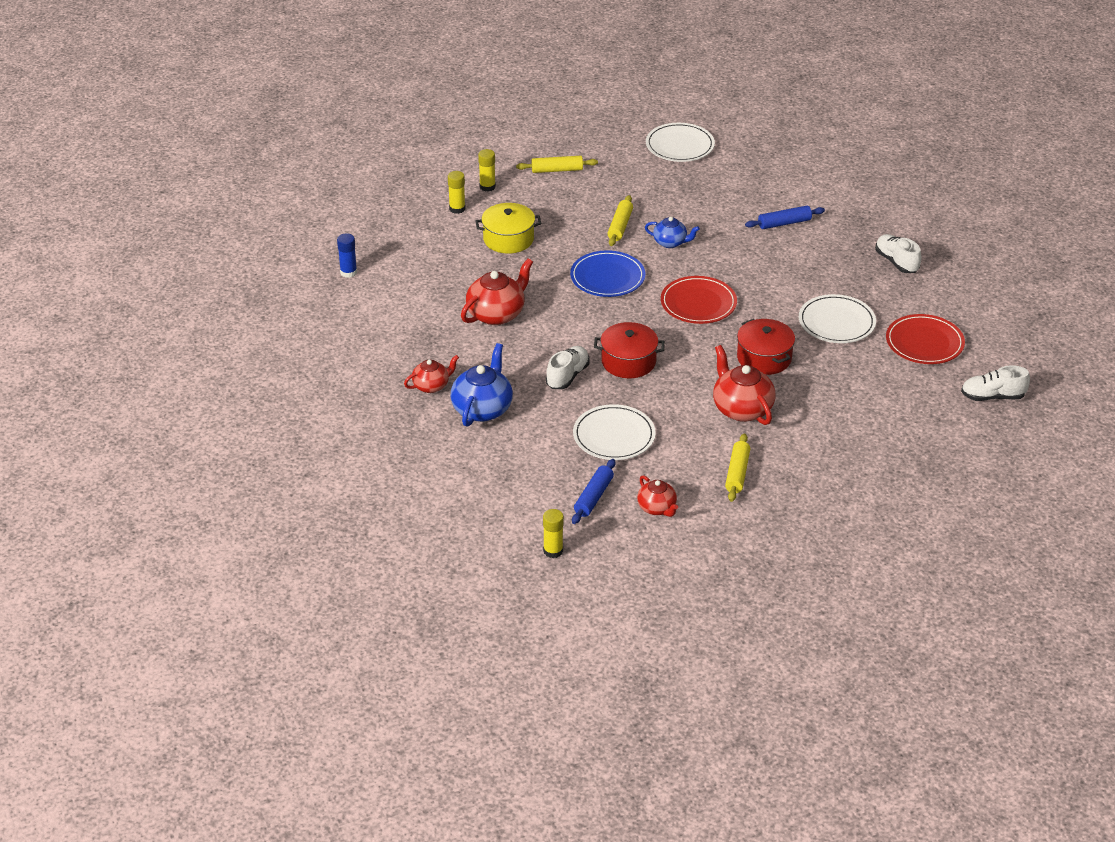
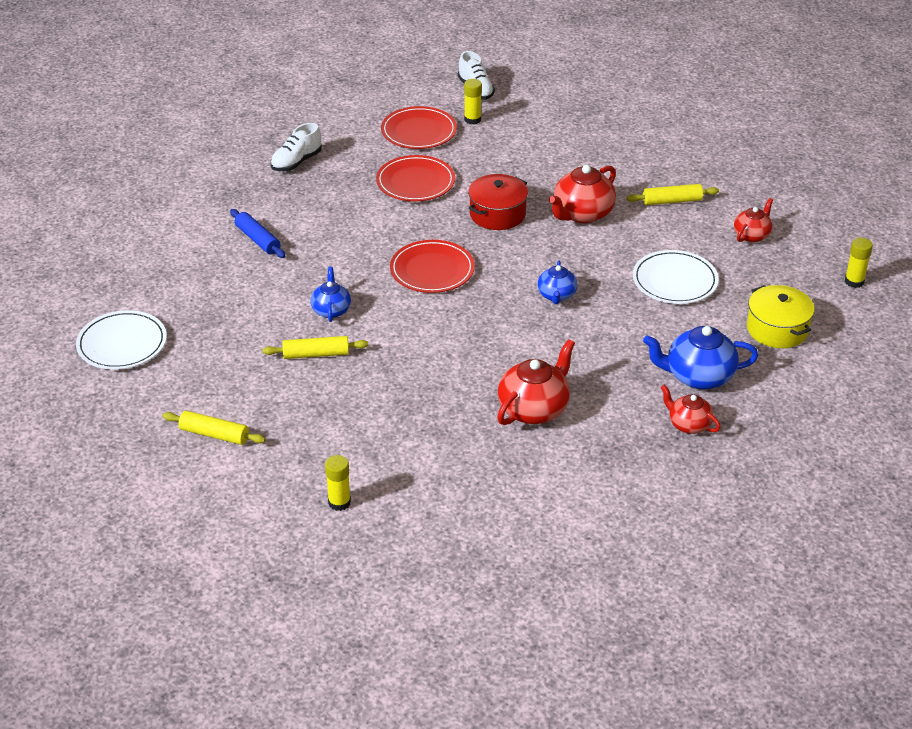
camera: 110 degrees left, 0 degrees up
(348, 272) = (526, 564): blue glue stick -> none
(487, 187) = (277, 488): yellow glue stick -> yellow glue stick (472, 119)
(496, 314) = (534, 409): red teapot -> red teapot turned 105 degrees clockwise
(508, 239) = (384, 438): yellow pot -> yellow pot (777, 329)
(557, 170) = (214, 434): yellow rolling pin -> yellow rolling pin turned 45 degrees counterclockwise
(567, 376) = (606, 331): white shoe -> none
(593, 497) = (767, 274): blue rolling pin -> none
(607, 277) = (420, 342): blue plate -> none
(628, 361) = (556, 295): red pot -> blue teapot
(836, 322) = (415, 182): white plate -> red plate

